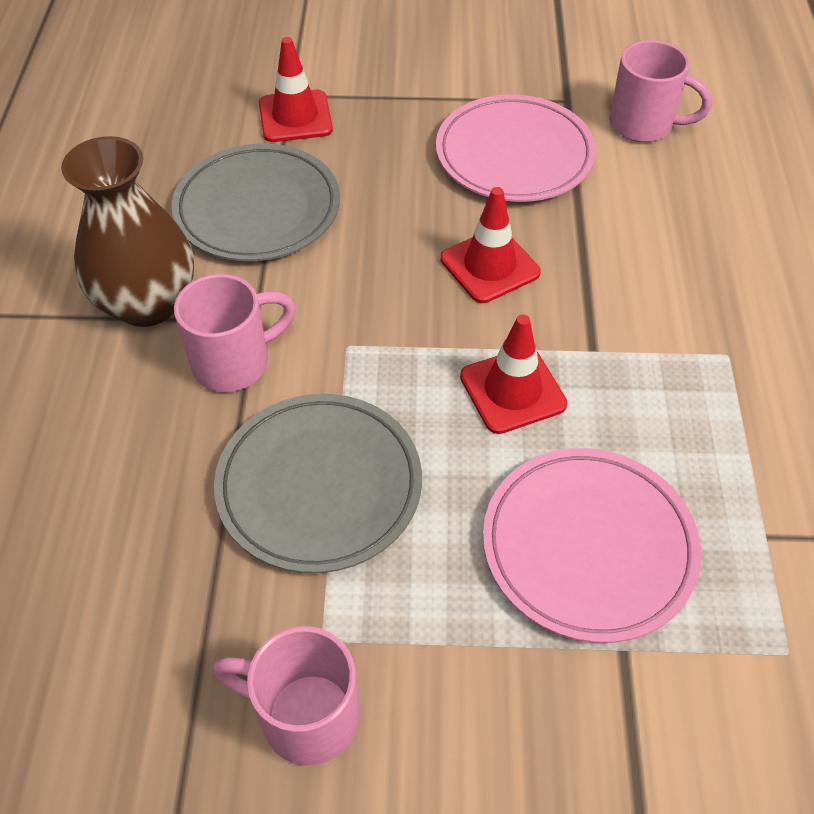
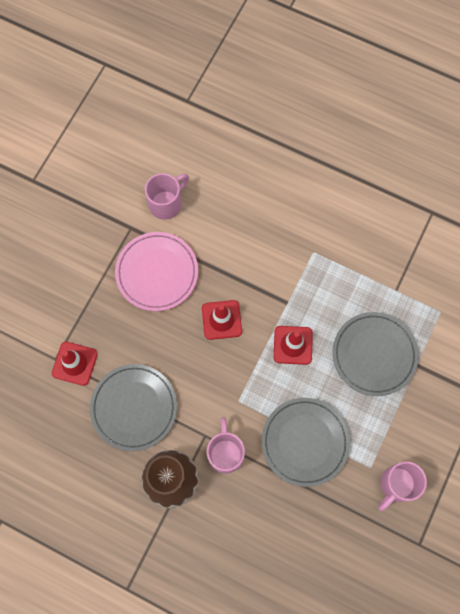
camera: 65 degrees left, 20 degrees up
(588, 547) = (374, 354): pink plate -> grey plate

